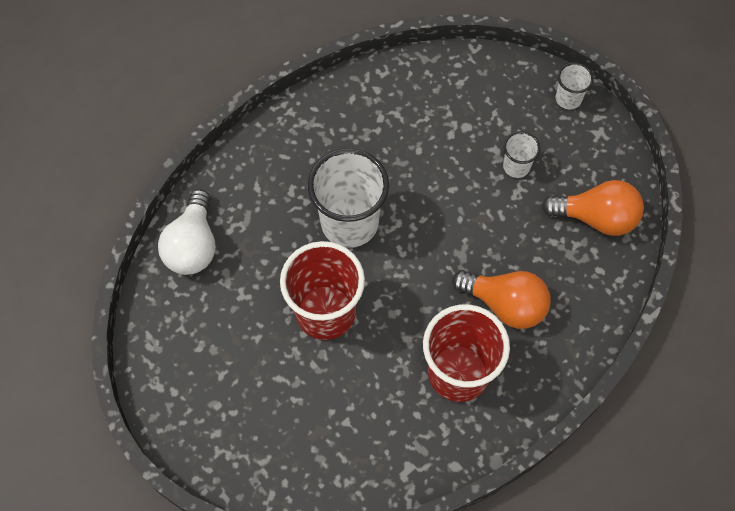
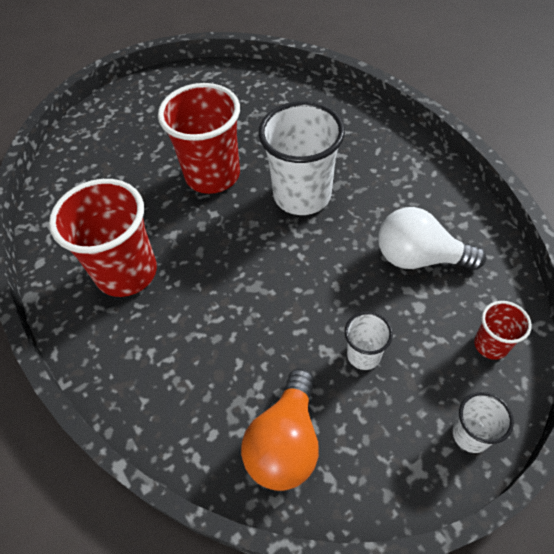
camera: 100 degrees right, 10 degrees down
(193, 245) = (290, 94): white light bulb -> white light bulb (419, 257)
(495, 80) = (491, 345): none -> red cup
(505, 304) = (189, 322): orange light bulb -> none

